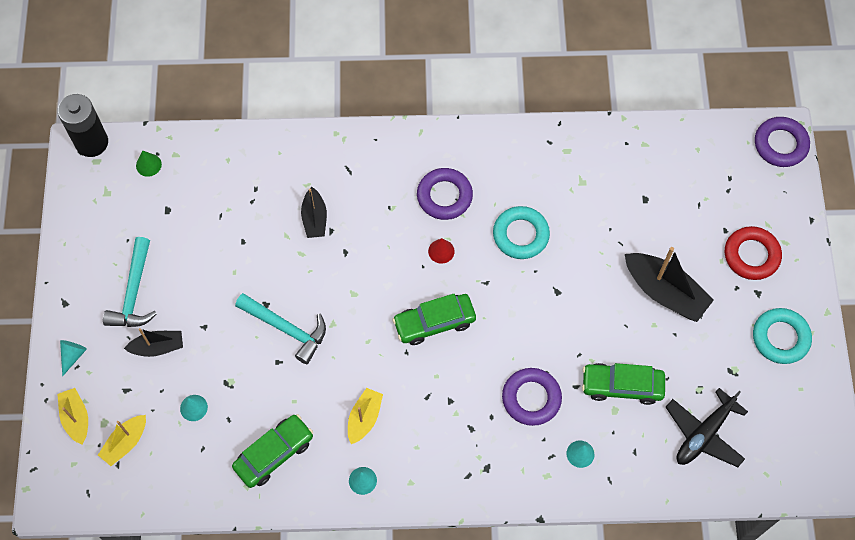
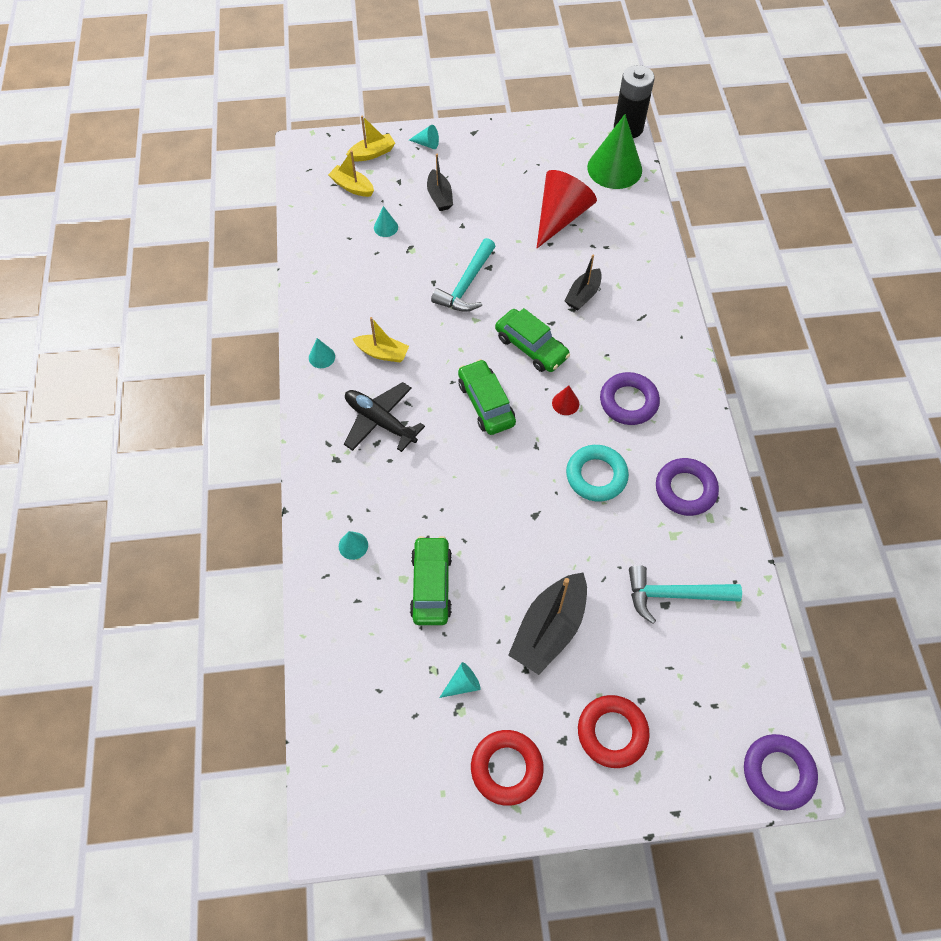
camera: 85 degrees right, 5 degrees down
(134, 292) = (488, 174): turquoise hammer -> turquoise hammer (674, 594)
(148, 165) = (614, 168): green cone -> green cone, size x2.33
(208, 227) = (560, 217): none -> red cone
(274, 454) = (345, 288): green car -> green car (531, 347)
(314, 218) = (583, 295): black boat -> black boat turned 45 degrees counterclockwise
(531, 398) = (411, 495): purple ring -> purple ring (685, 489)
(704, 434) = (380, 675): black plane -> black plane (380, 421)
(712, 366) = (462, 684): none -> turquoise cone
(780, 338) = (506, 768): turquoise ring -> red ring

